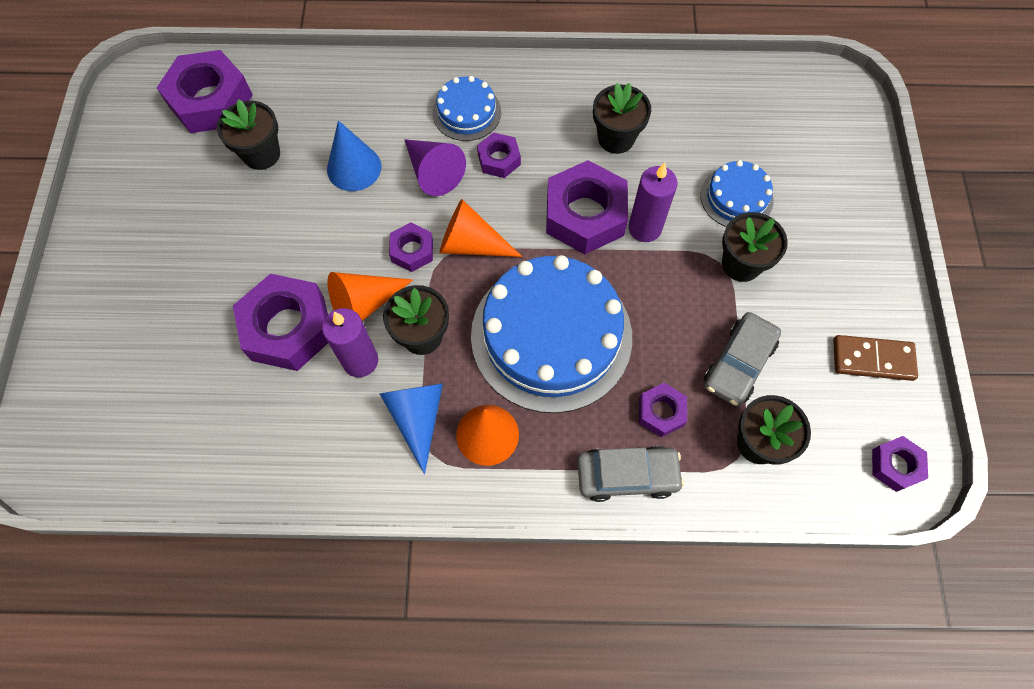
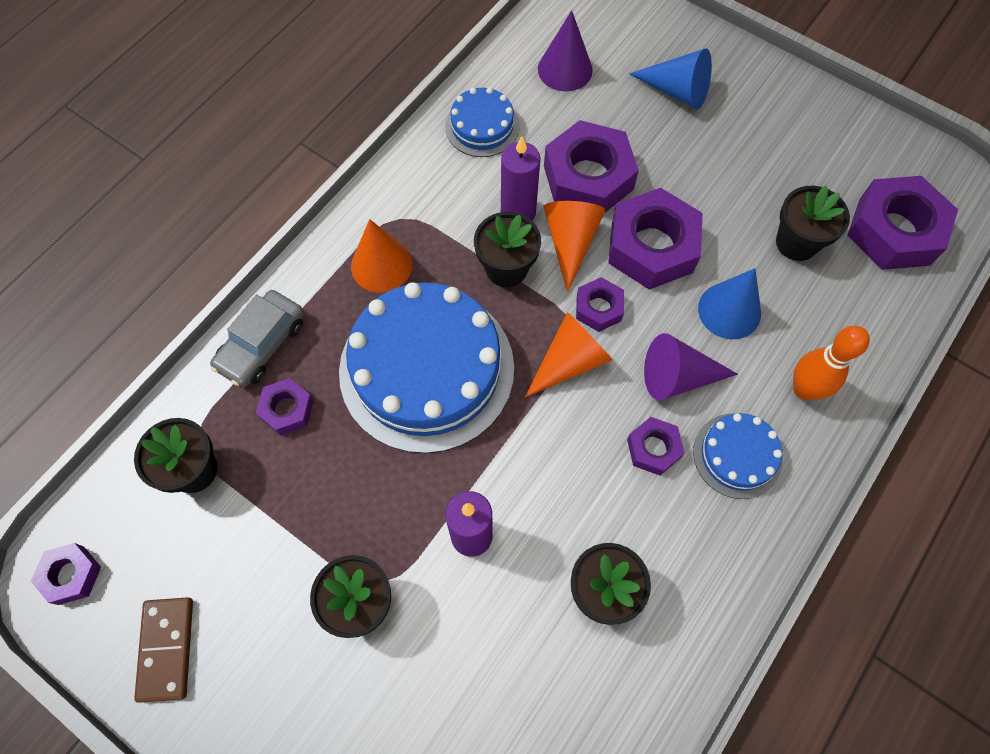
camera: 125 degrees right, 0 degrees up
(168, 421) = (565, 69): none -> purple cone
(388, 98) = (804, 389): none -> orange bowling pin
(417, 417) = (437, 225): blue cone -> blue cone (677, 91)
(585, 215) = (529, 487): purple nut -> purple nut (651, 247)
(736, 197) = (436, 666): blue cake -> blue cake (482, 126)
(738, 364) = (270, 512): grey car -> none
(872, 359) = (166, 649): brown domino -> brown domino turned 45 degrees counterclockwise

